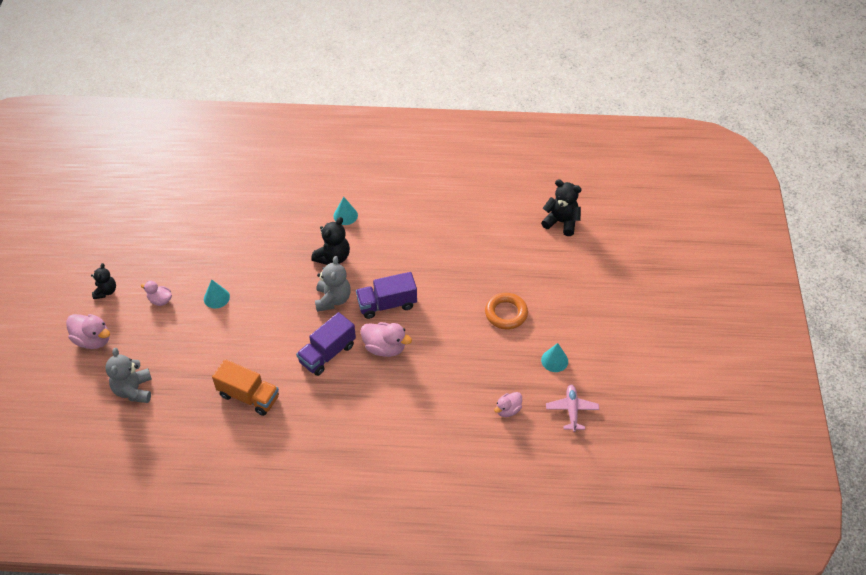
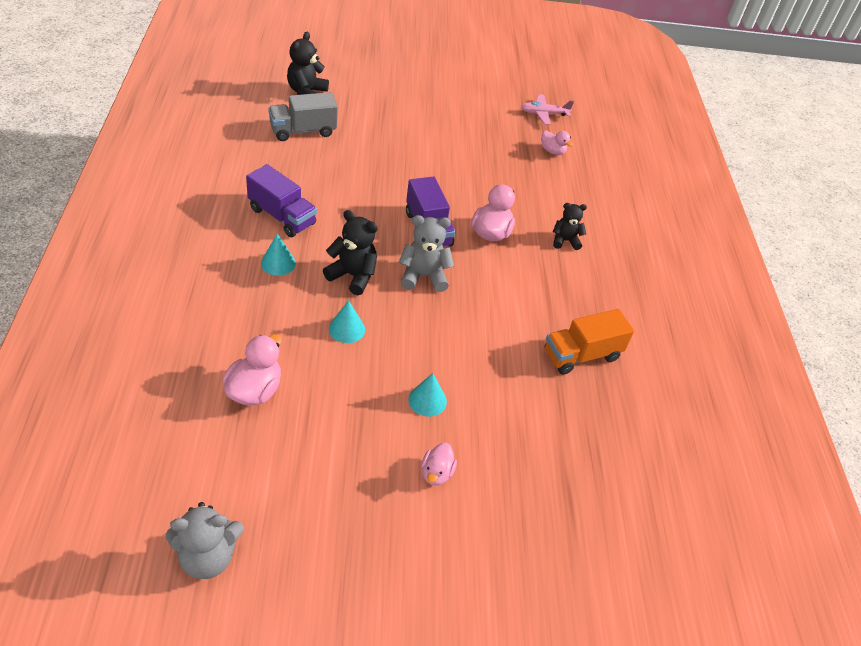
camera: 100 degrees left, 5 degrees down
(93, 340) = (522, 560): pink duck -> pink duck (254, 390)
(106, 291) = (423, 558): black teddy bear -> black teddy bear (565, 241)
(134, 390) = (600, 487): grey teddy bear -> grey teddy bear (208, 557)
(248, 396) = (581, 355): orange truck -> orange truck turned 135 degrees counterclockwise
(327, 353) = (506, 282): purple truck -> purple truck (282, 216)
(504, 222) = (303, 131): none -> grey truck
(506, 313) = (434, 141): orange ring -> none
(554, 360) = (489, 117): turquoise cone -> turquoise cone (347, 329)

